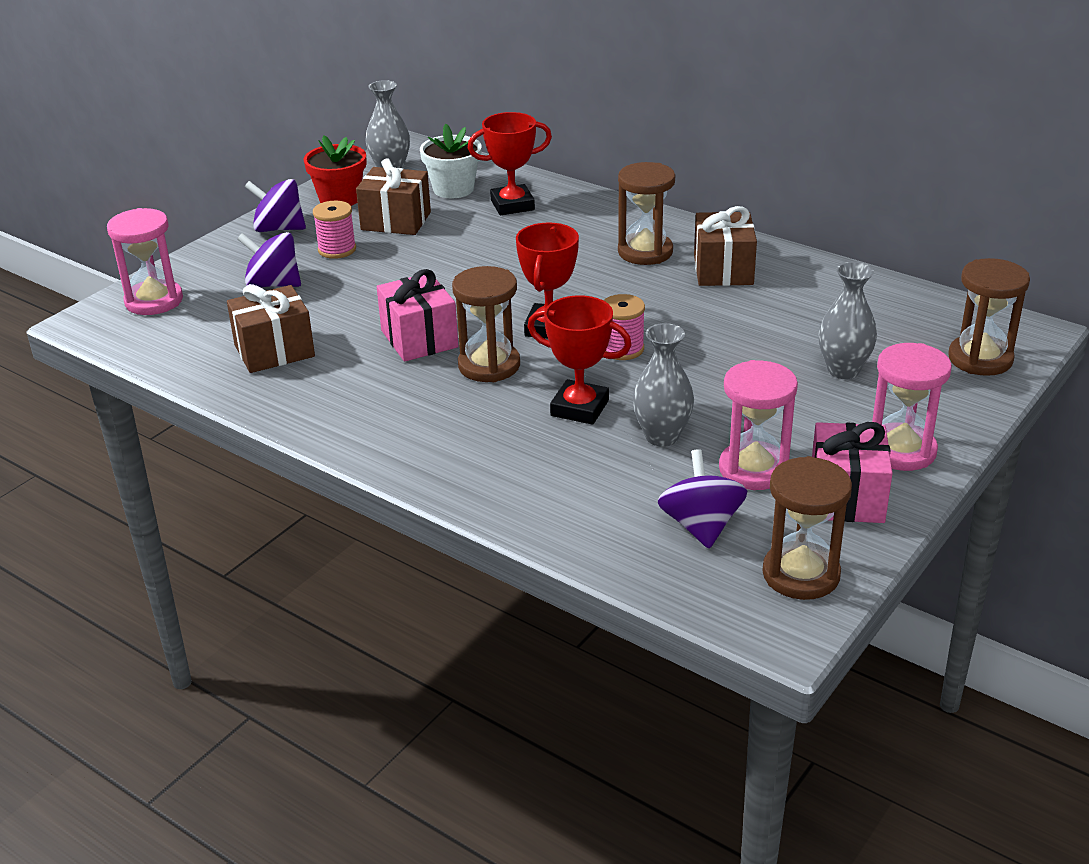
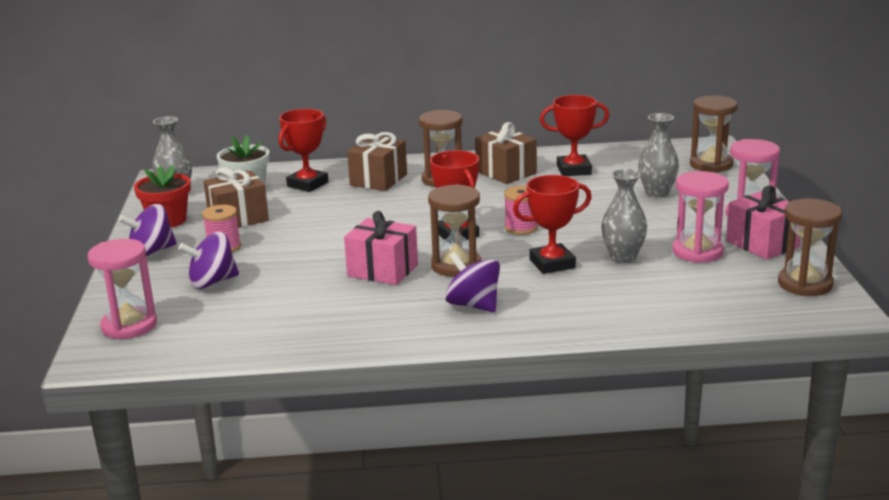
camera: 40 degrees left, 10 degrees down
(274, 351) = (290, 315): brown gift -> brown gift (378, 180)
(701, 526) = (720, 286): purple spinning top -> purple spinning top (473, 305)
(802, 297) = (574, 170): none -> red trophy

